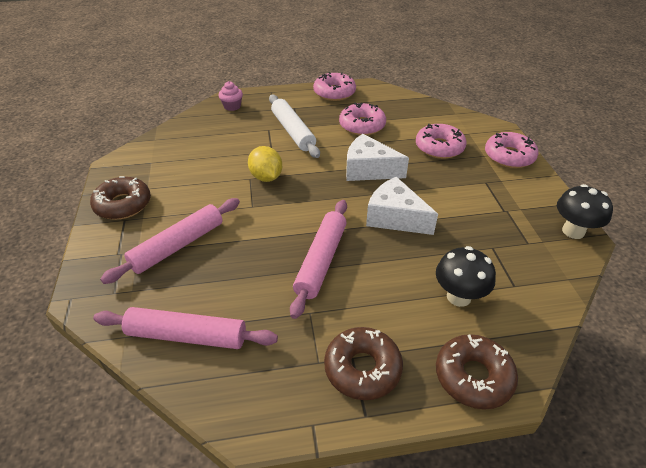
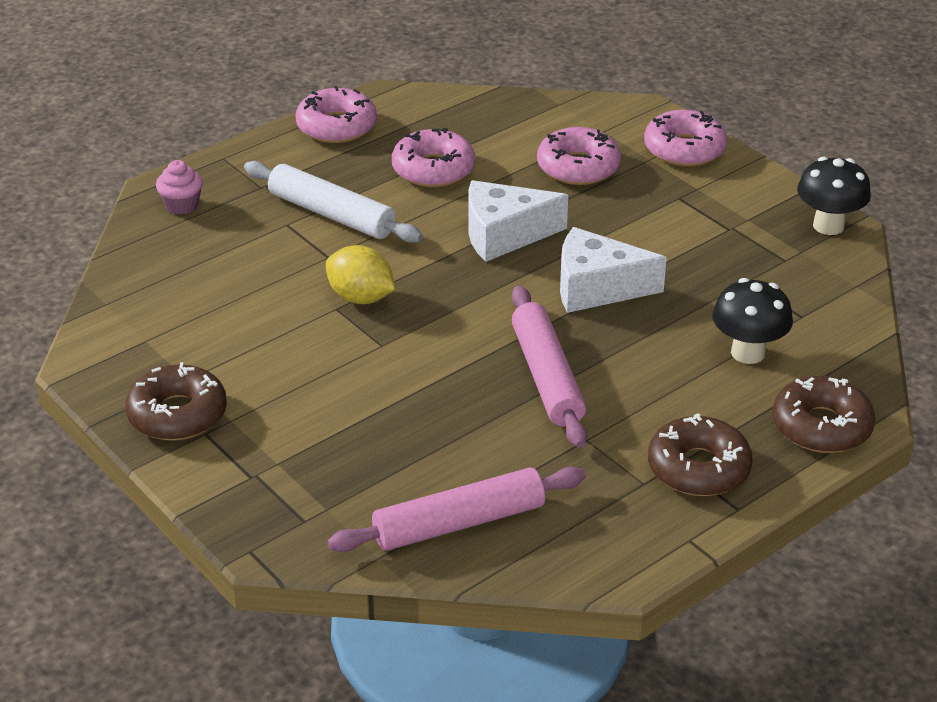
camera: 30 degrees left, 5 degrees down
(178, 245) = (329, 433): pink rolling pin -> none

